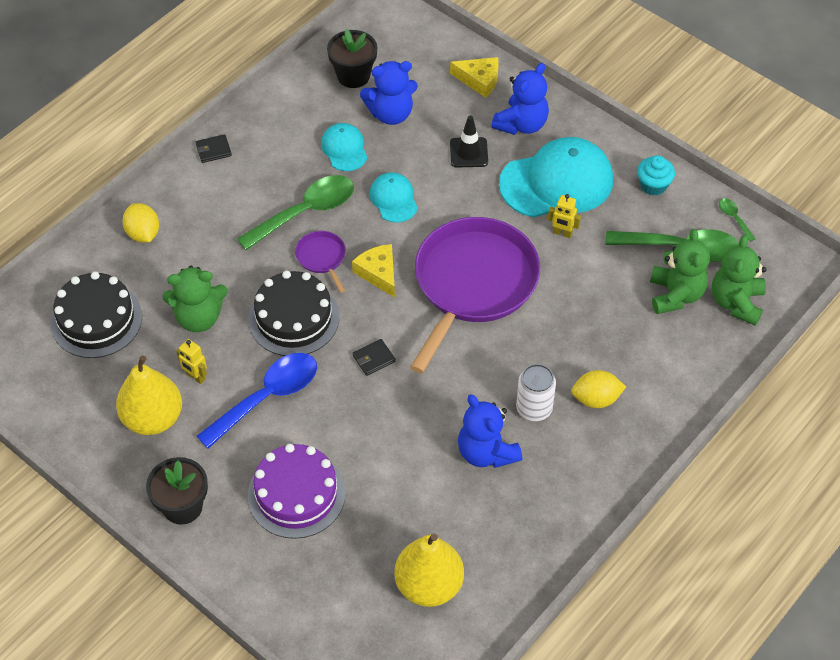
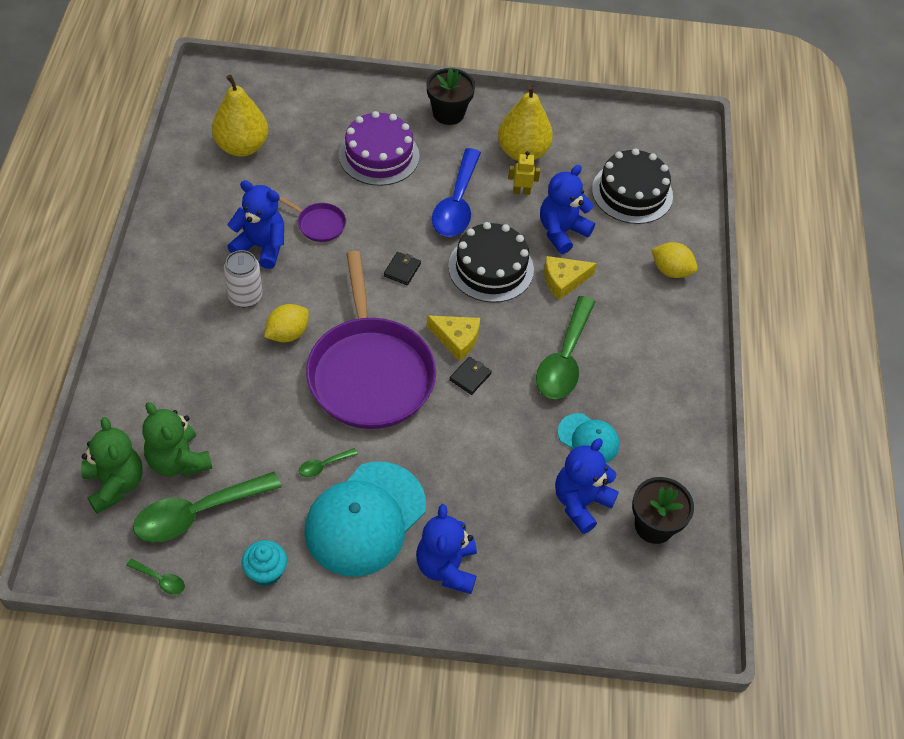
camera: 140 degrees right, 0 degrees up
(199, 318) = (561, 231): green teddy bear -> blue teddy bear
(213, 150) = (695, 372): black wallet -> black wallet (470, 377)
(322, 258) = (514, 327): purple pan -> purple pan (319, 224)
(393, 199) = (501, 414): turquoise cap -> none
(469, 152) = (473, 502): black traffic cone -> none
(479, 80) = (529, 598): yellow cheese -> yellow cheese (564, 281)
(562, 233) = (323, 465): yellow robot -> green spoon
(596, 399) = (198, 329): yellow lemon -> yellow lemon (287, 334)

